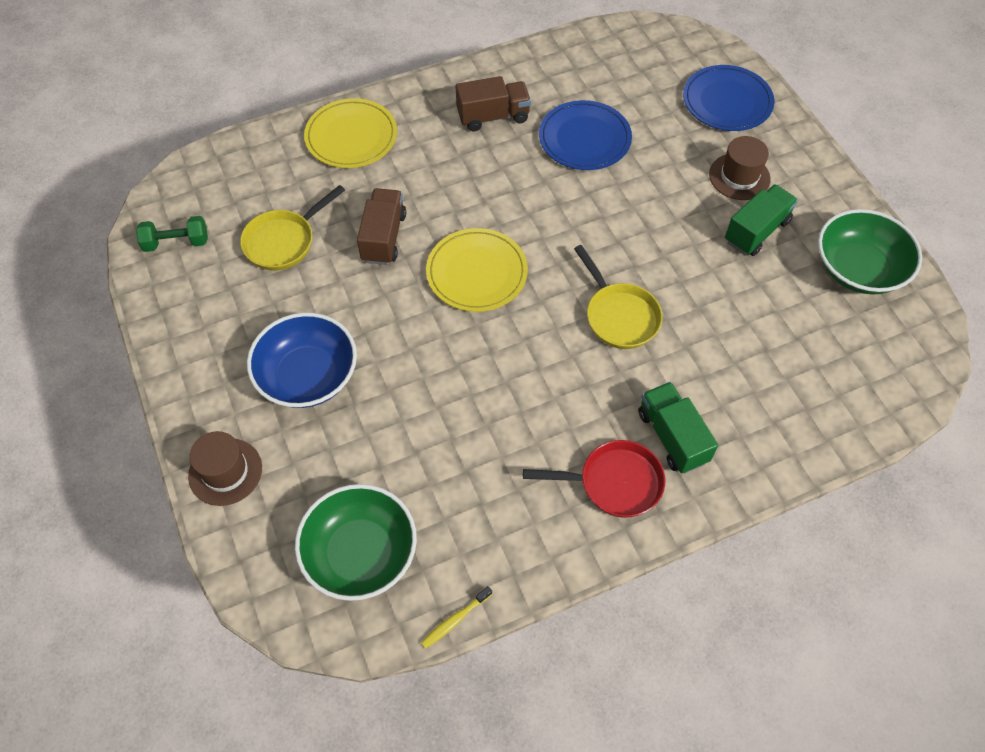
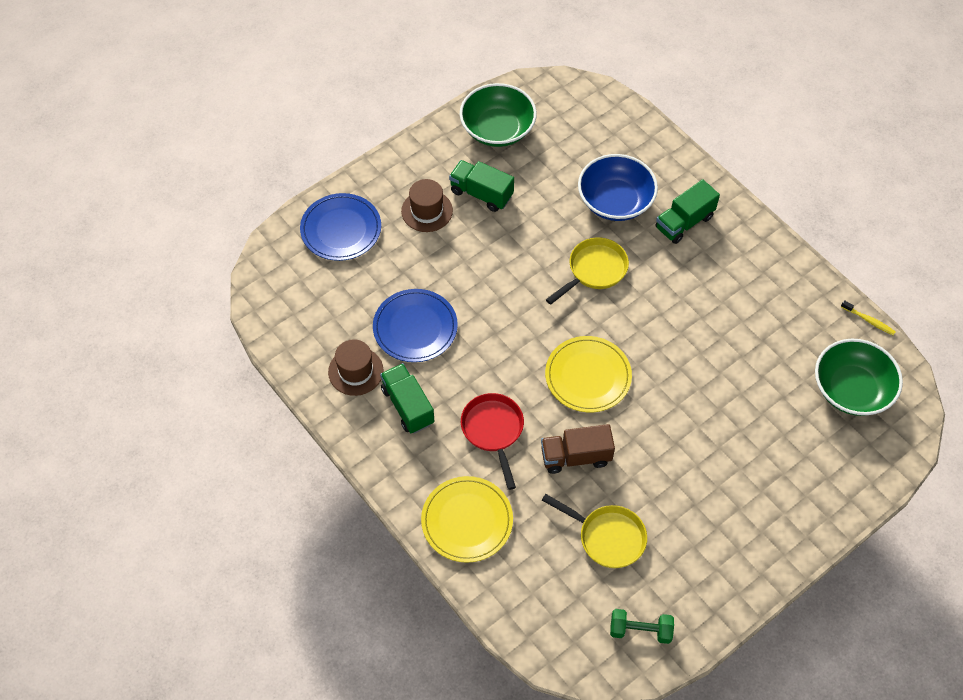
camera: 105 degrees left, 0 degrees up
(176, 243) = (640, 630): green dumbbell -> green dumbbell turned 60 degrees counterclockwise
(225, 472) = (833, 500): brown hat -> brown hat (355, 371)
(307, 376) = (730, 471): blue bowl -> blue bowl (615, 201)
(493, 116) = (408, 406): brown truck -> green truck
(614, 483) = (733, 250): red pan -> red pan (493, 431)

